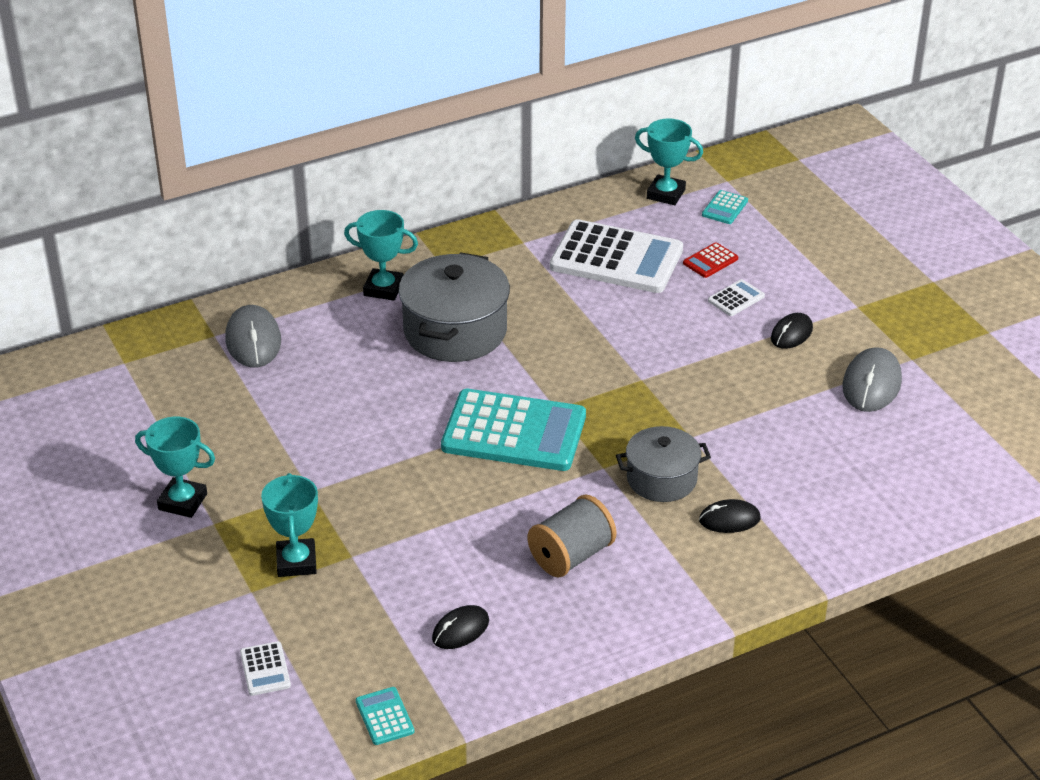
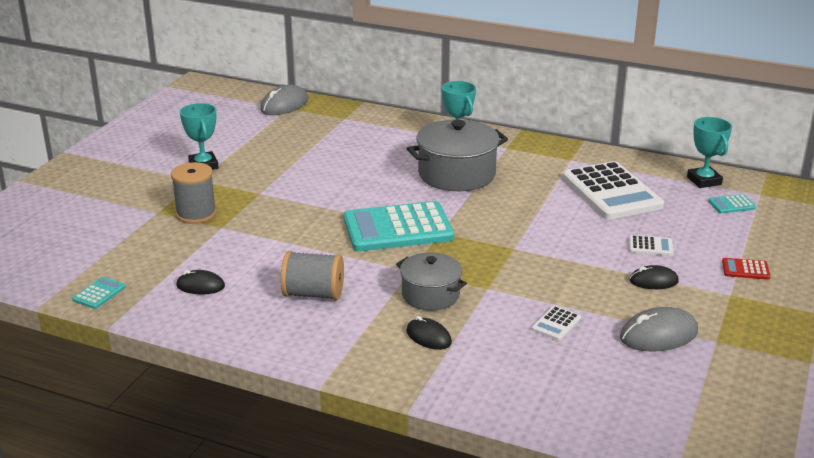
camera: 50 degrees right, 10 degrees down
(253, 340) = (356, 128): grey mouse -> grey mouse (284, 105)
(265, 669) = (99, 242): white calculator -> white calculator (556, 324)
(296, 562) = (196, 214): turquoise trophy -> grey spool
(514, 432) = (398, 228): turquoise calculator -> turquoise calculator turned 105 degrees clockwise
(710, 261) = (670, 222): red calculator -> red calculator (745, 269)

